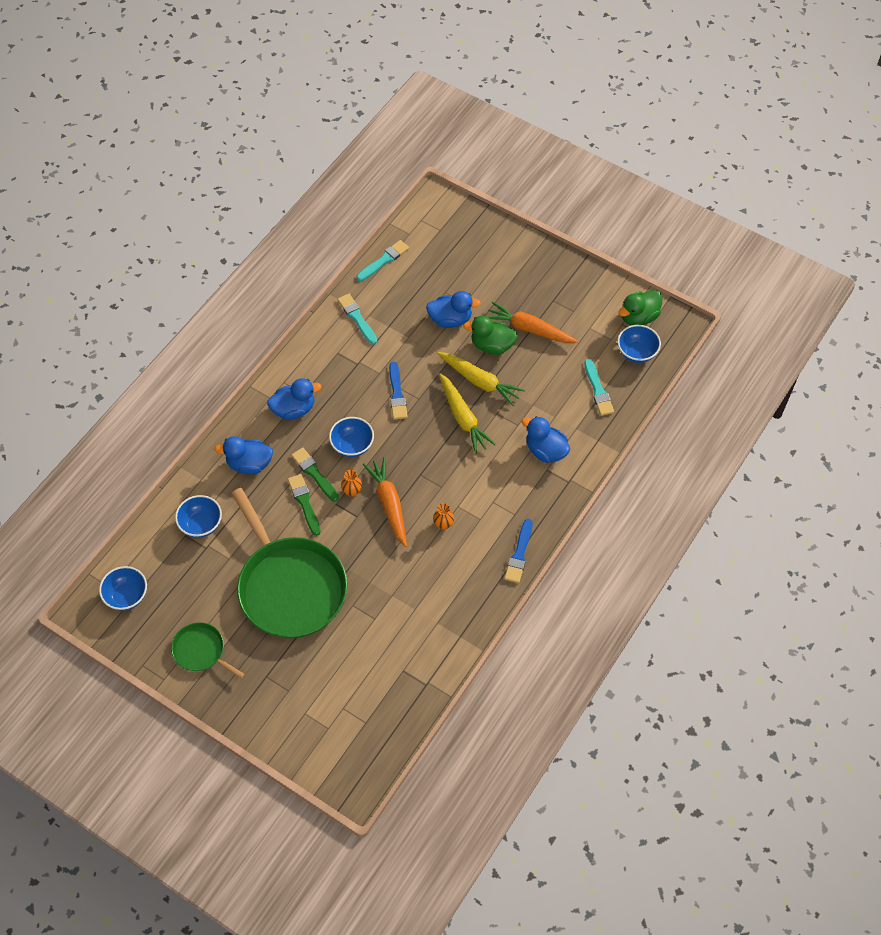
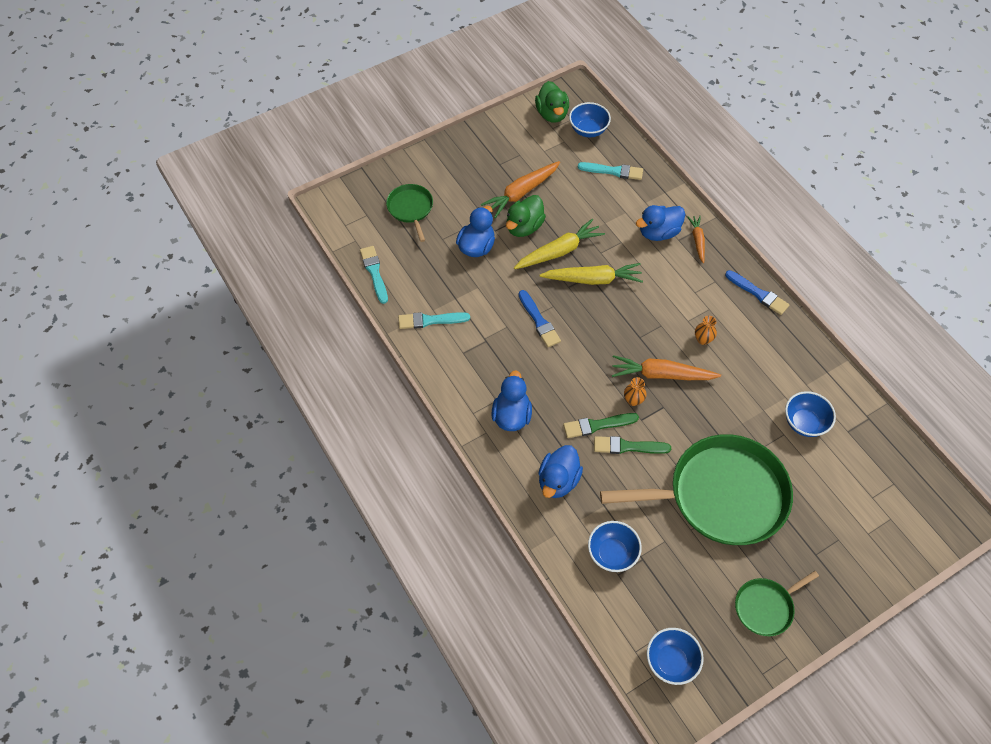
camera: 65 degrees left, 0 degrees up
(352, 445) = (580, 380): blue bowl -> blue bowl (804, 423)
(397, 394) = (539, 321): blue brush -> blue brush turned 45 degrees clockwise
(464, 257) = (411, 209): none -> green pan
(554, 485) = (697, 240): none -> orange carrot

